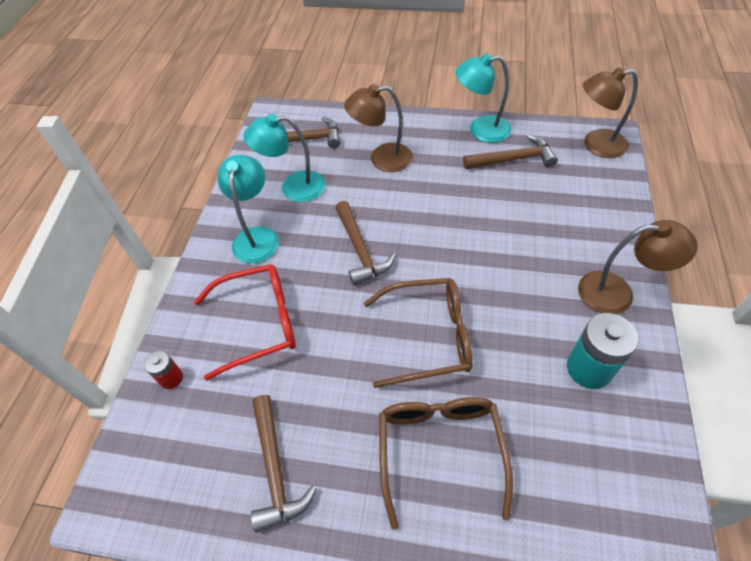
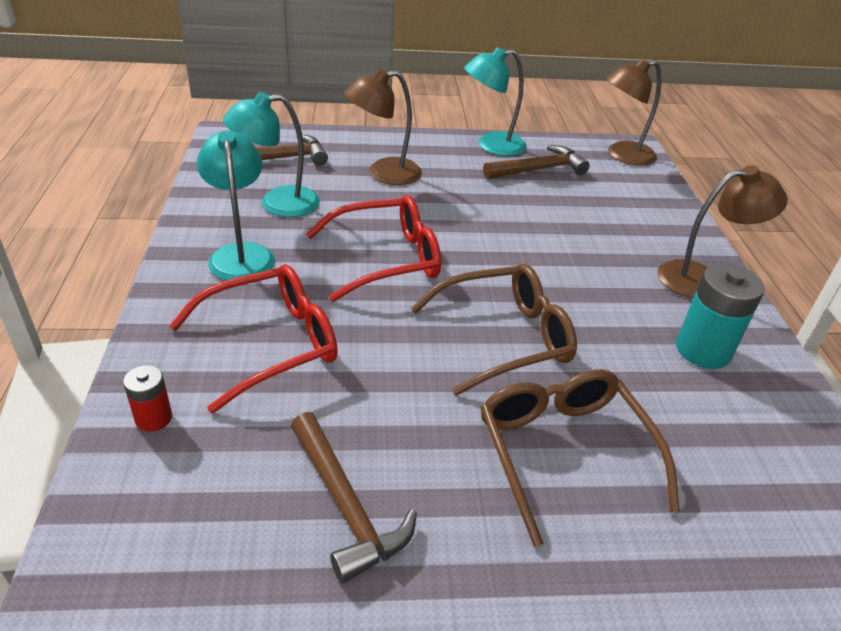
camera: 20 degrees left, 15 degrees down
(360, 250) = (386, 259): brown hammer -> red glasses

